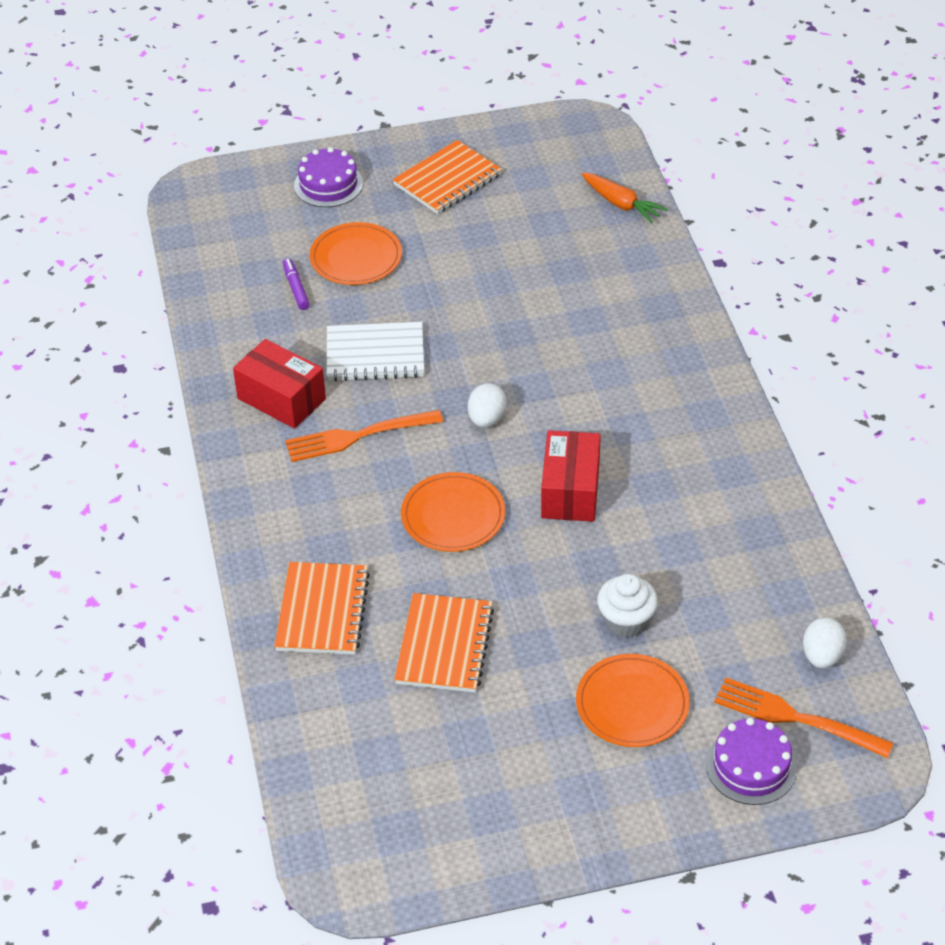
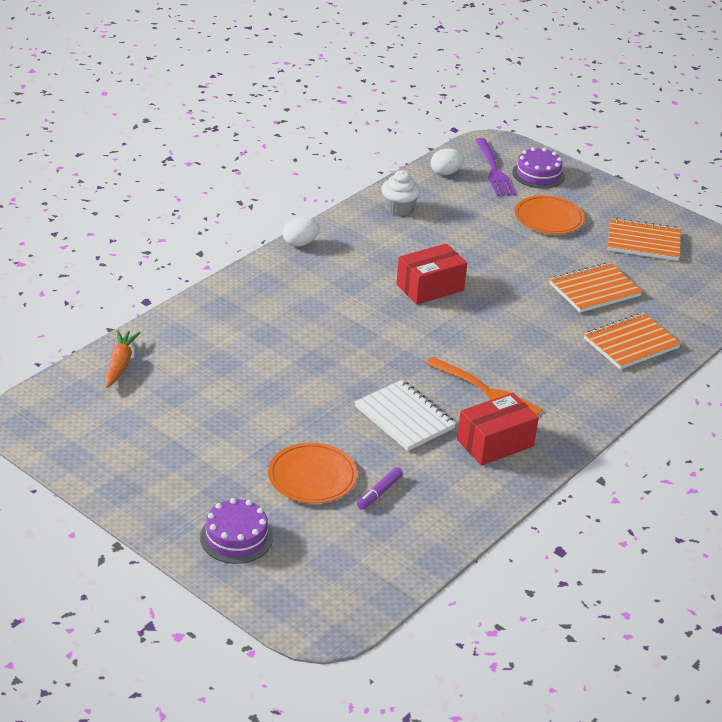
camera: 130 degrees left, 10 degrees down
(281, 399) = (495, 443): red box -> red box turned 60 degrees clockwise
(447, 180) = (168, 468): orange notebook -> orange notebook (643, 242)
(453, 515) = (502, 324): orange plate -> none
(486, 419) = (408, 342): white egg -> white egg (300, 243)
(626, 621) = (500, 236): white cupcake -> white cupcake (399, 208)
(797, 718) = (493, 170): orange fork -> purple fork

